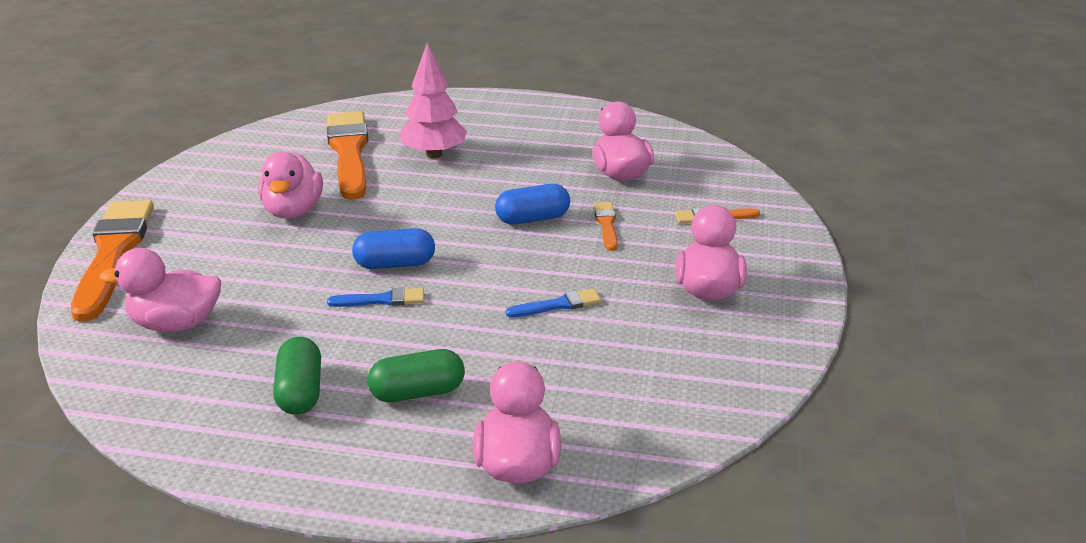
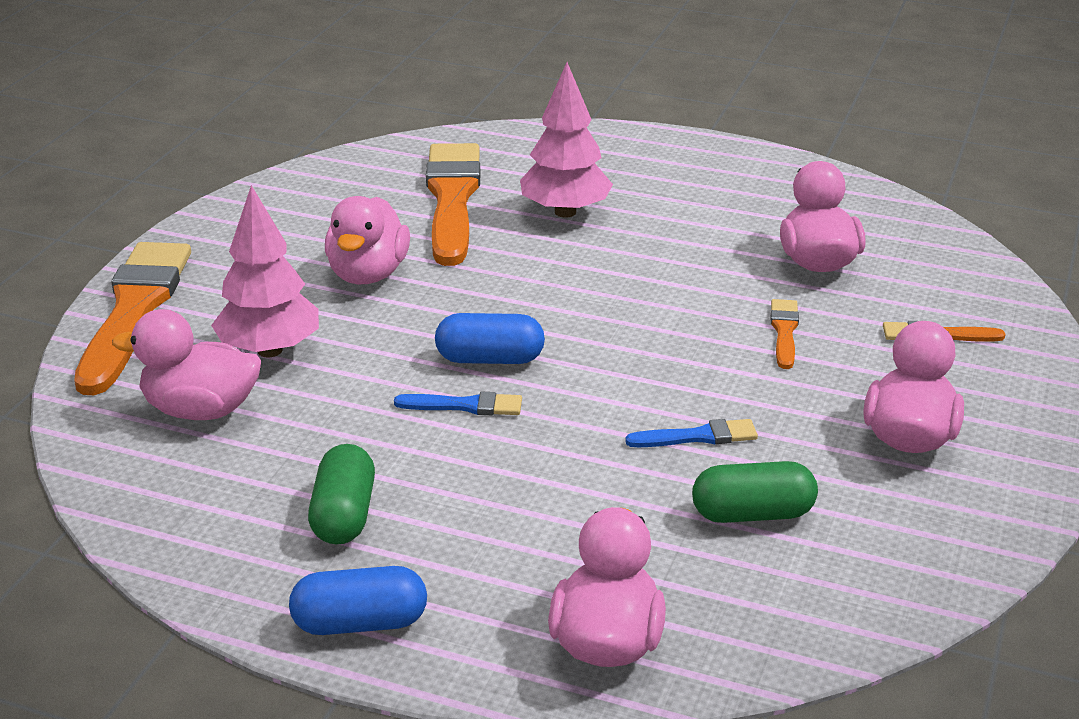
camera: 10 degrees right, 0 degrees up
(225, 273) = (269, 350): none -> pink tree
(417, 392) = (493, 533): green capsule -> green capsule (752, 514)
(533, 219) = (684, 314): blue capsule -> blue capsule (360, 623)

